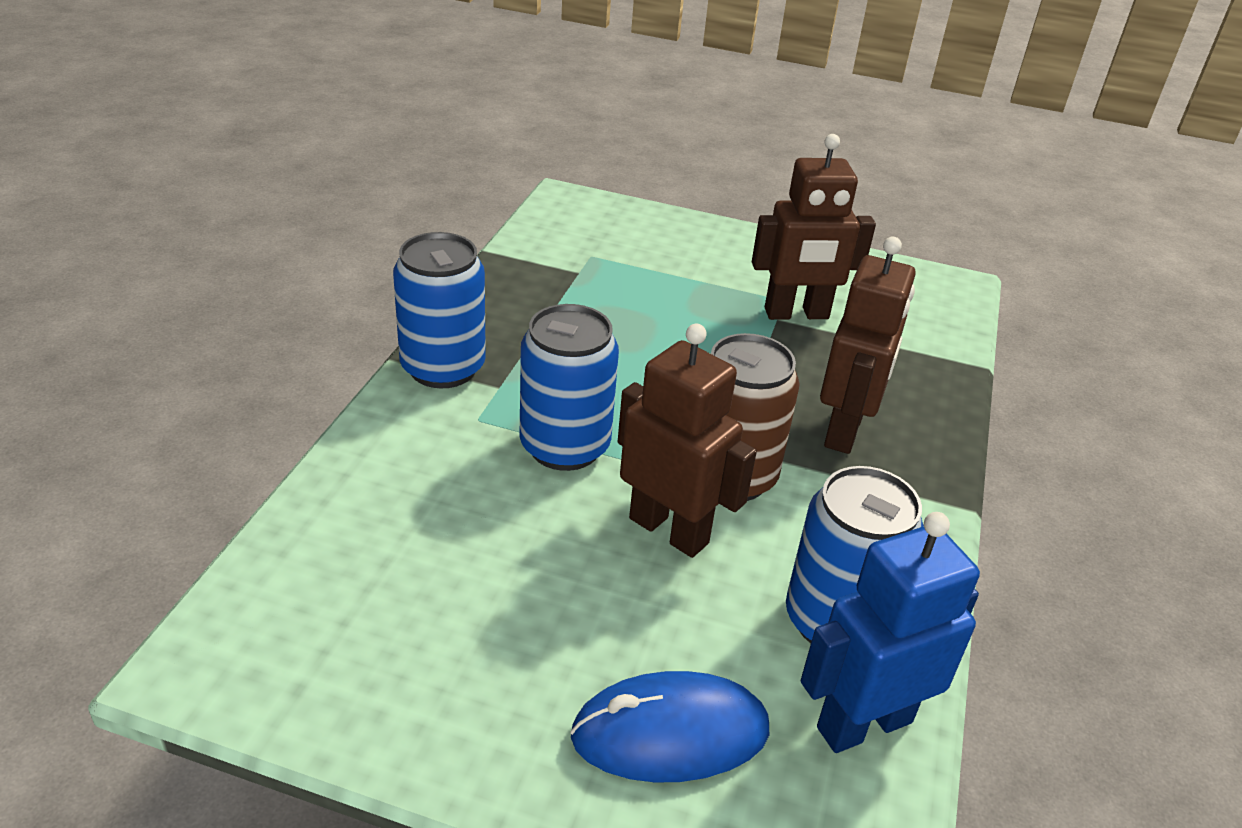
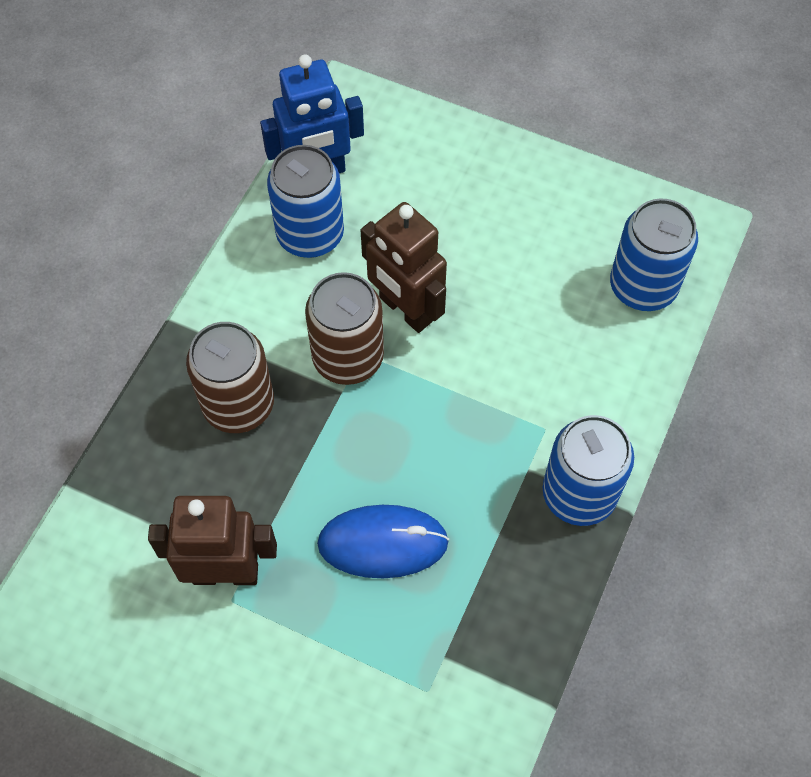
camera: 170 degrees left, 25 degrees up
(564, 446) = (475, 394): blue can -> blue can (642, 287)
(670, 733) = (429, 173): blue mouse -> blue mouse (383, 543)
(845, 430) = (238, 405): brown robot -> brown can

